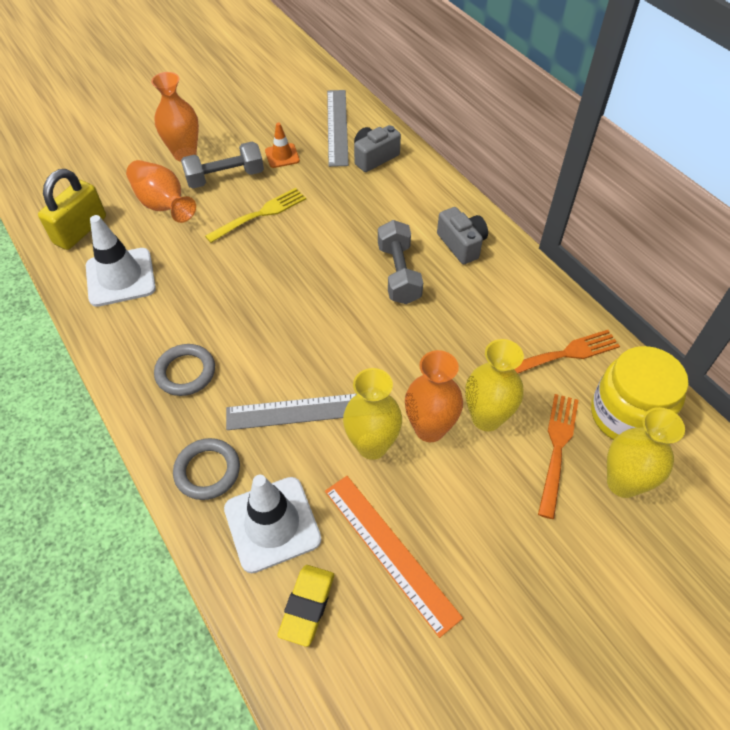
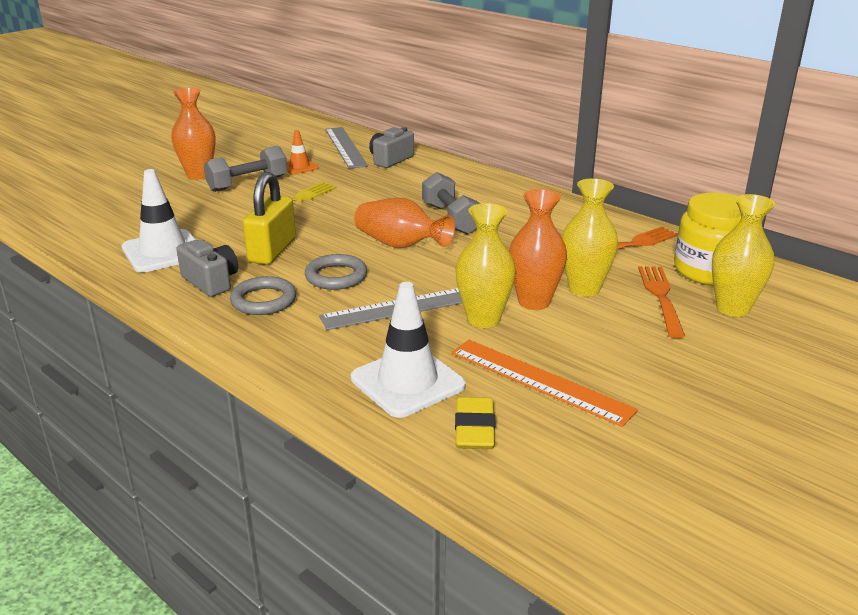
camera: 15 degrees left, 25 degrees down
(80, 230) = (105, 229): yellow padlock -> yellow padlock (272, 250)
(163, 205) = (189, 205): orange vase -> orange vase (400, 245)
(207, 471) = (319, 358): grey ring -> grey ring (336, 276)
(461, 244) = (501, 197): grey camera -> grey camera (211, 281)

